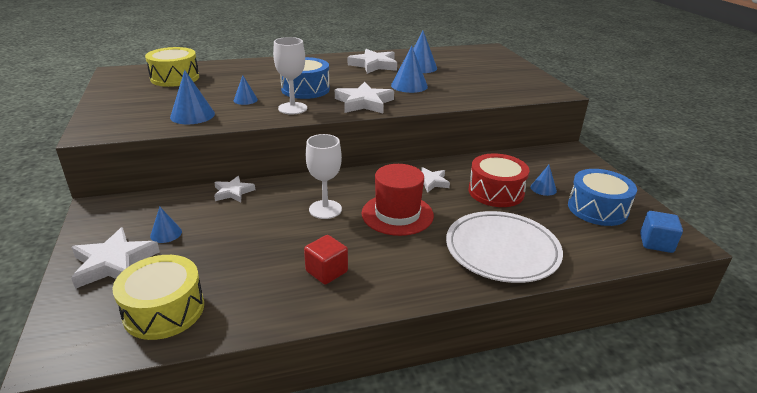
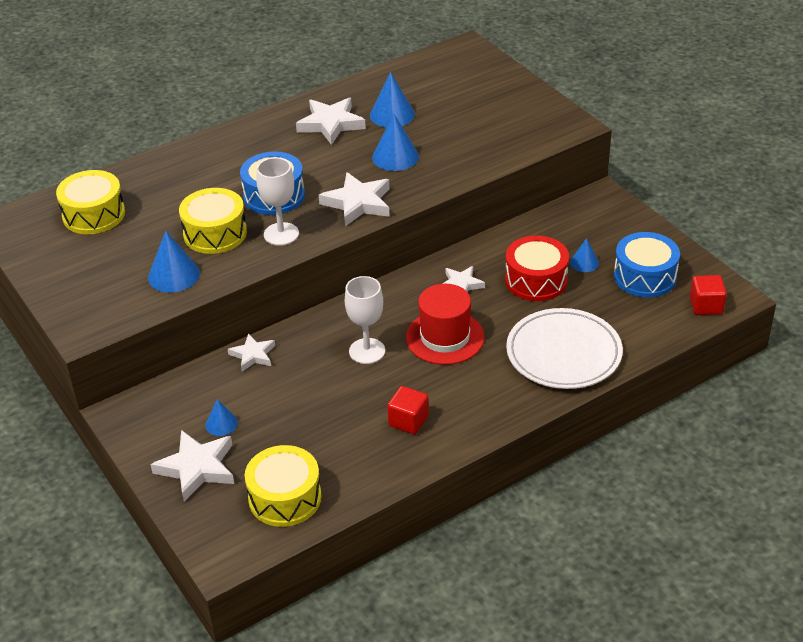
camera: 15 degrees left, 10 degrees up
(245, 100) = (215, 233): blue cone -> yellow drum
(656, 243) = (706, 306): blue cube -> red cube

